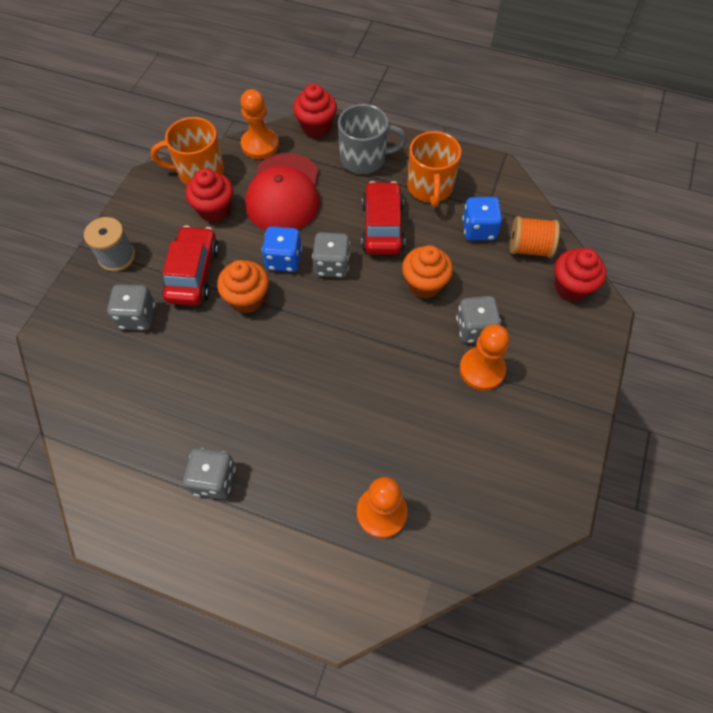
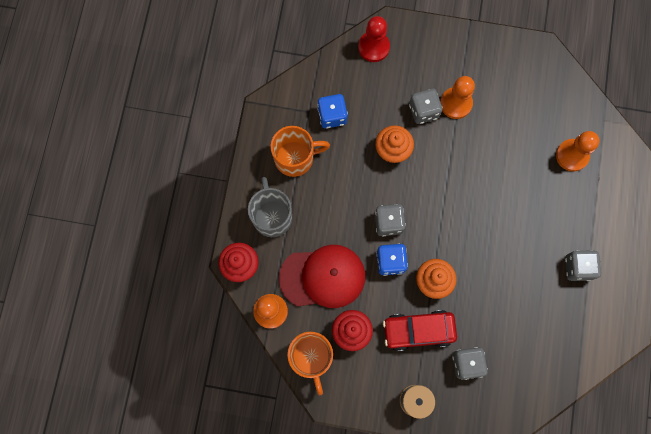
camera: 100 degrees left, 15 degrees up
(382, 227) = (343, 190): red car -> none
(529, 248) = (343, 77): orange spool -> none
(571, 287) = (373, 47): red cupcake -> red pawn

